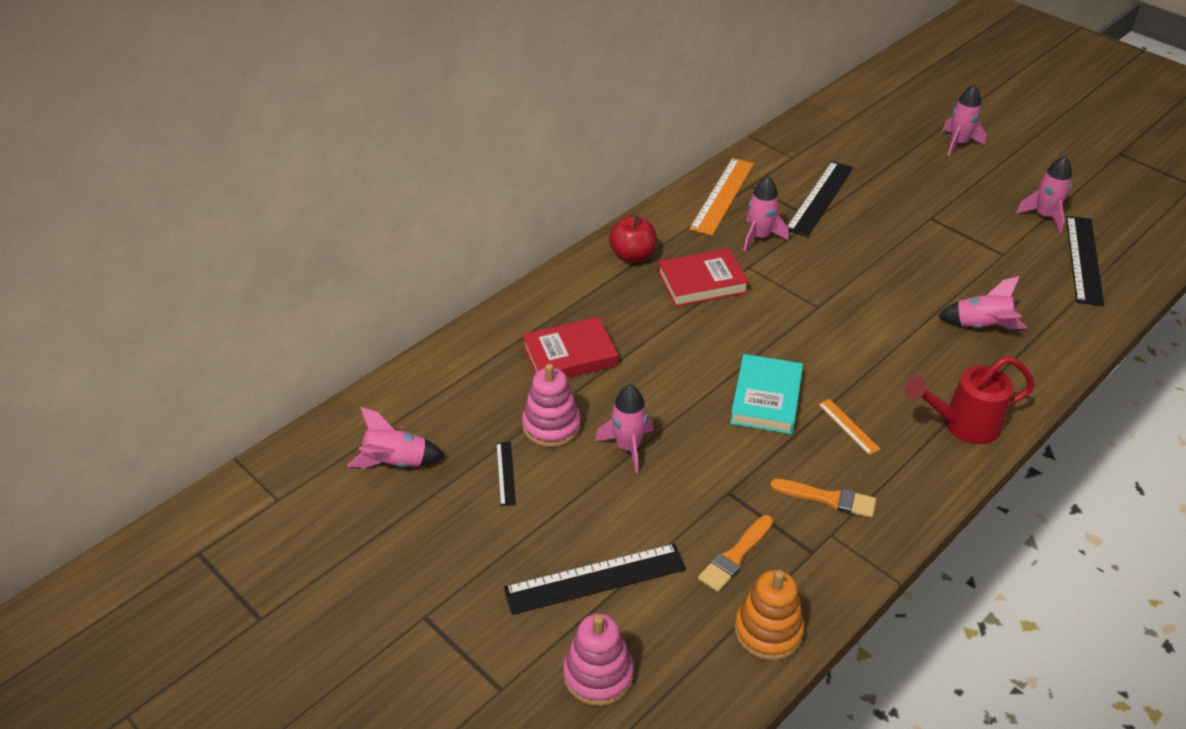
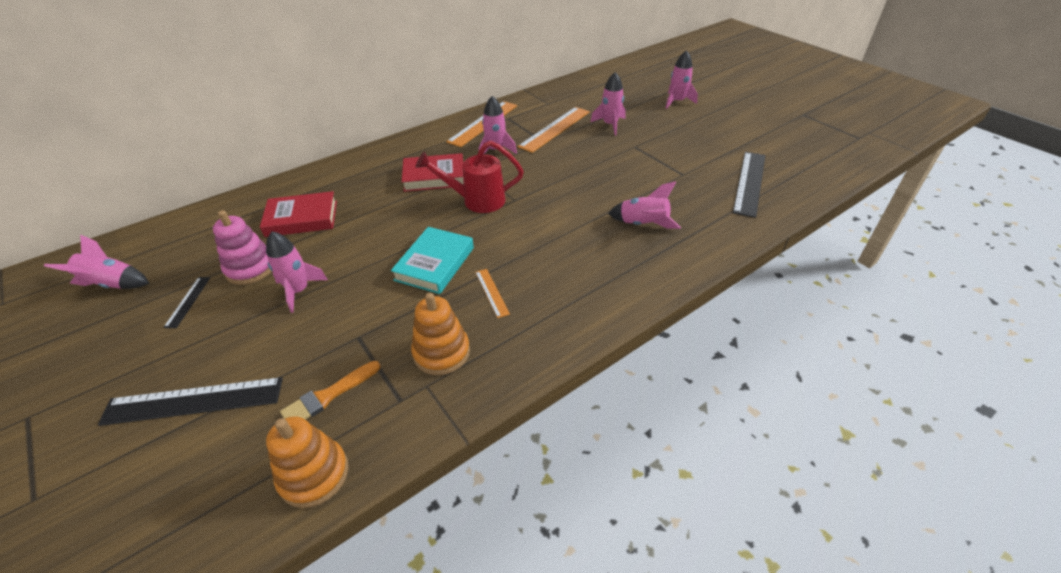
camera: 10 degrees right, 0 degrees up
(598, 674) = (128, 498): pink stacking toy -> none
(632, 255) = (394, 156): red apple -> none
(820, 198) = (555, 129): black ruler -> orange ruler
(828, 498) = (441, 352): orange brush -> orange stacking toy
(962, 425) = (592, 301): red watering can -> red watering can (476, 201)
(1044, 216) = (726, 151): pink rocket -> pink rocket (610, 125)

